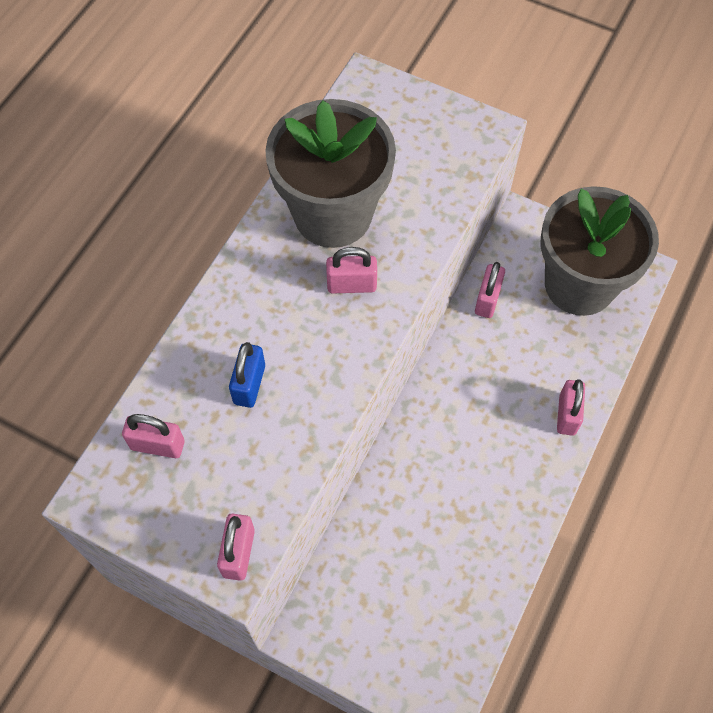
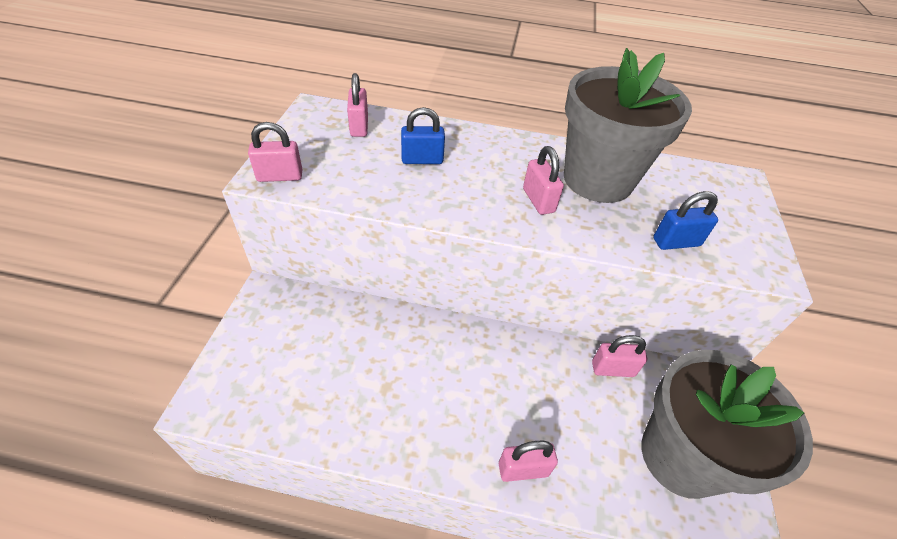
camera: 70 degrees right, 15 degrees down
(439, 187) = (676, 242): none -> blue padlock

